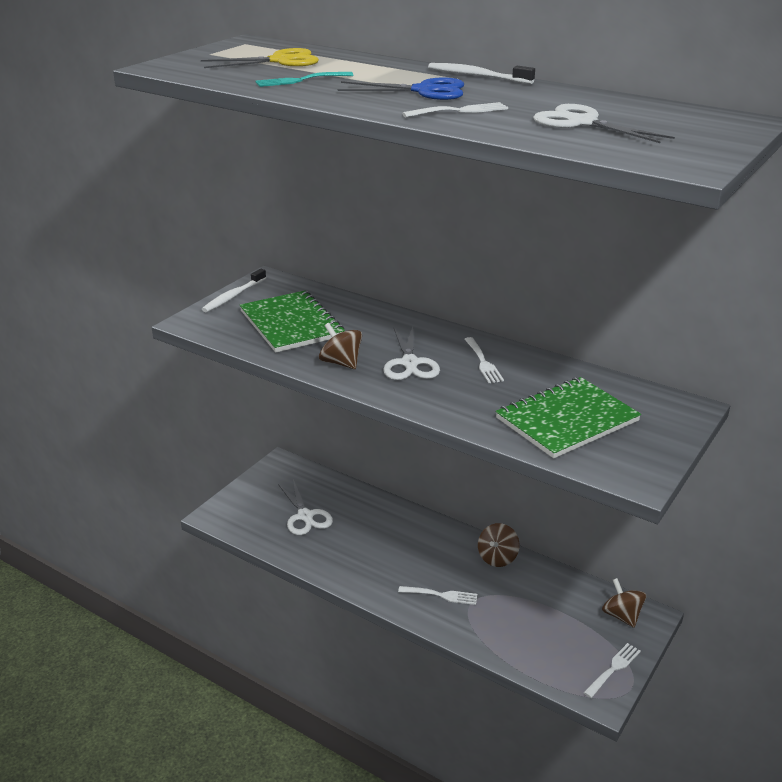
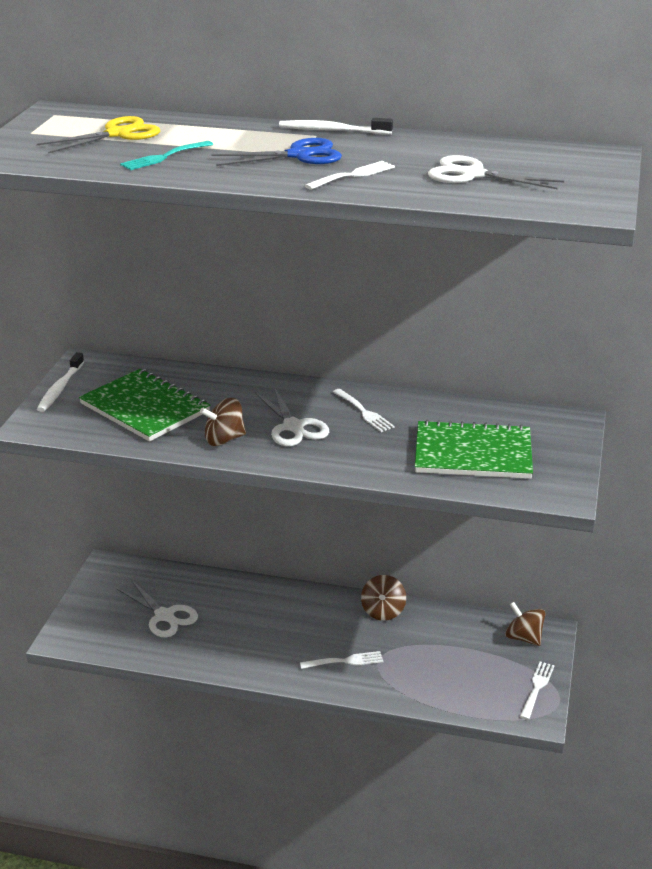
camera: 20 degrees left, 0 degrees up
(341, 363) = (224, 439): brown spinning top -> brown spinning top turned 45 degrees counterclockwise
(567, 420) = (473, 453): green notebook -> green notebook turned 60 degrees clockwise

